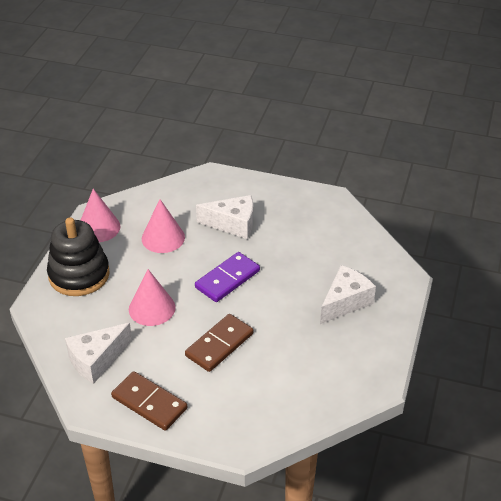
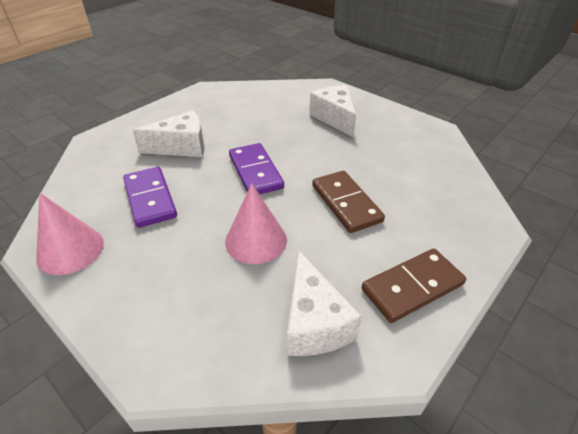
camera: 65 degrees left, 0 degrees up
(79, 275) = (138, 296): black stacking toy -> none
(163, 238) = (150, 199): pink cone -> purple domino
(233, 224) = (181, 147): white cheese -> white cheese turned 45 degrees clockwise

